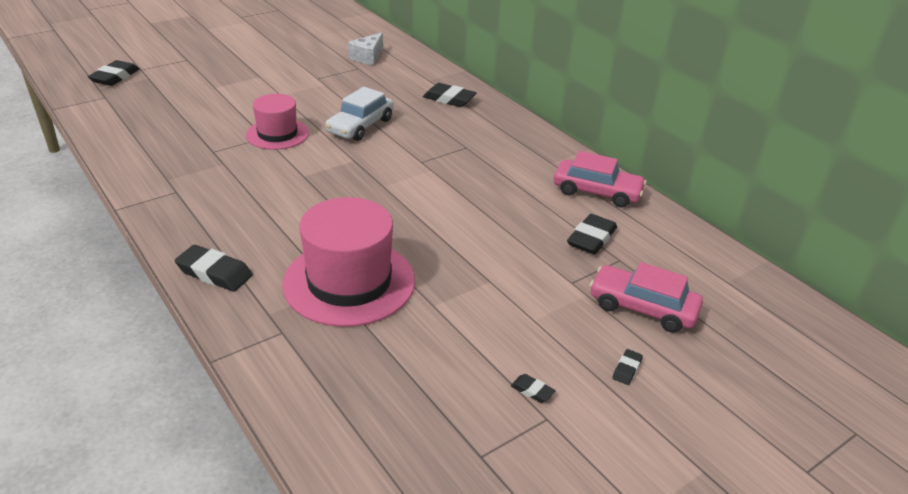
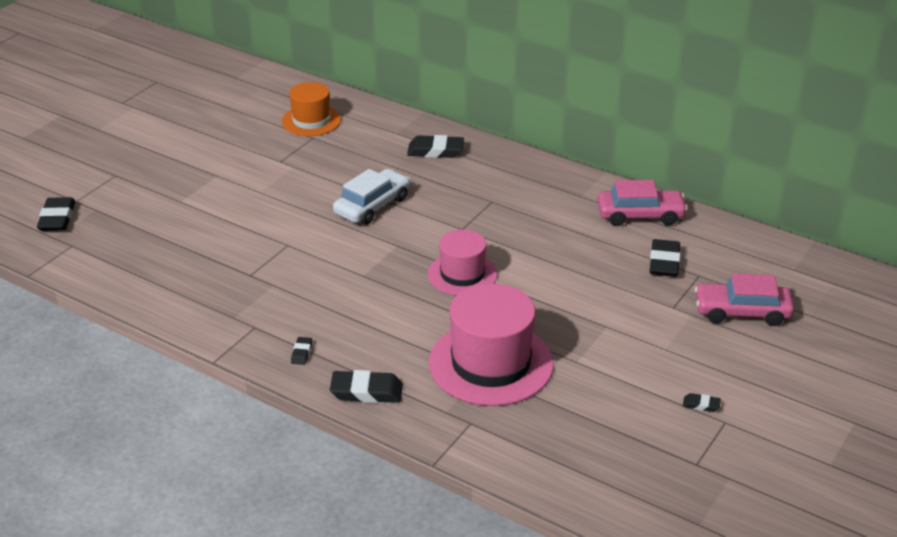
camera: 20 degrees left, 0 degrees up
(277, 134) = (297, 238): pink hat -> pink hat (462, 274)
(360, 126) = (372, 206): white car -> white car turned 150 degrees counterclockwise
(368, 57) = (311, 120): white cheese -> orange hat
(627, 369) = (759, 366): black eraser -> black eraser (301, 353)

